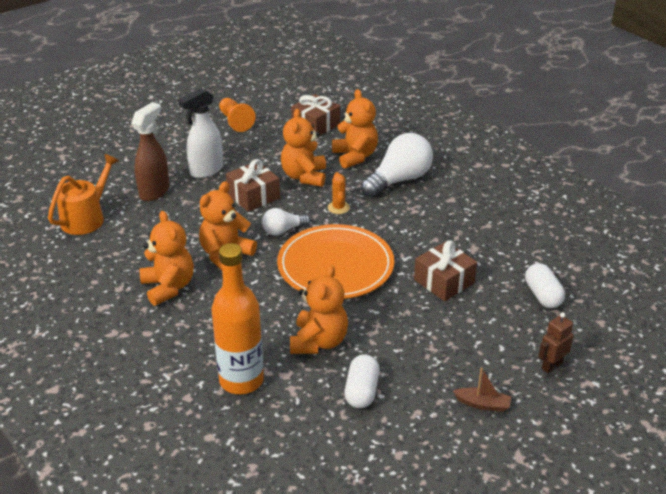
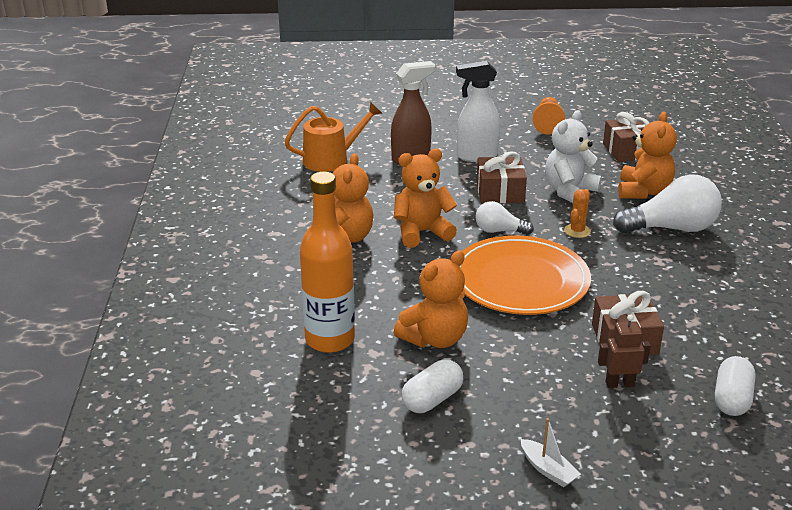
camera: 35 degrees right, 5 degrees down
(304, 176) = (569, 192): orange teddy bear -> white teddy bear
(483, 404) = (548, 470): brown boat -> white boat
(551, 366) = (669, 471): brown robot -> brown robot (619, 384)

